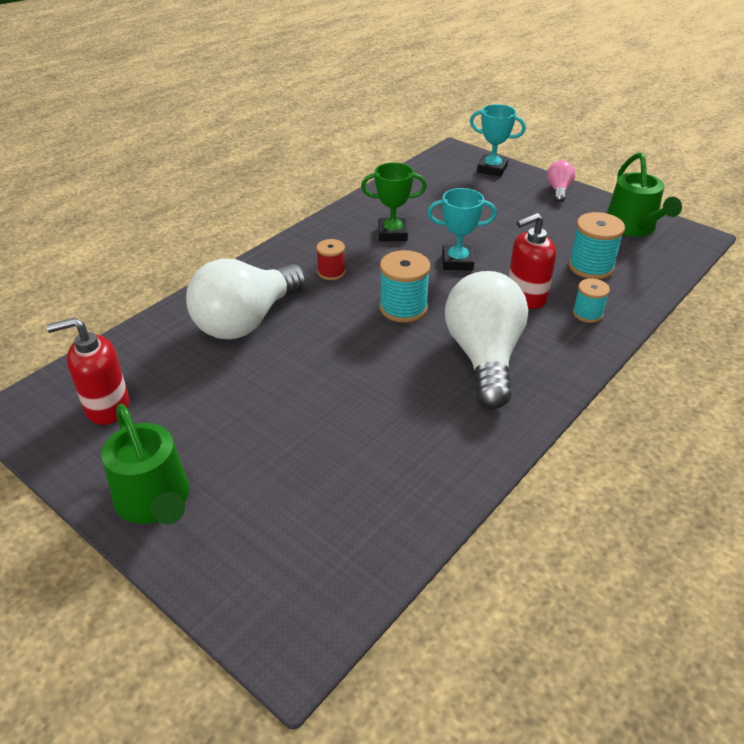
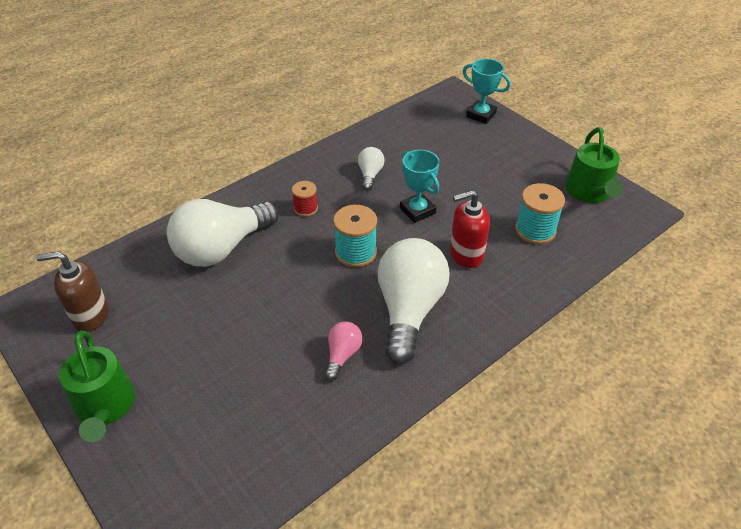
camera: 10 degrees right, 5 degrees up
(107, 407) = (90, 316): red soap dispenser -> brown soap dispenser
(392, 233) = (370, 174): green trophy -> white light bulb
(457, 262) = (417, 210): turquoise trophy -> turquoise trophy turned 45 degrees clockwise
(558, 190) = (534, 144): pink light bulb -> pink light bulb (342, 355)
(587, 313) = (515, 278): turquoise spool -> none

